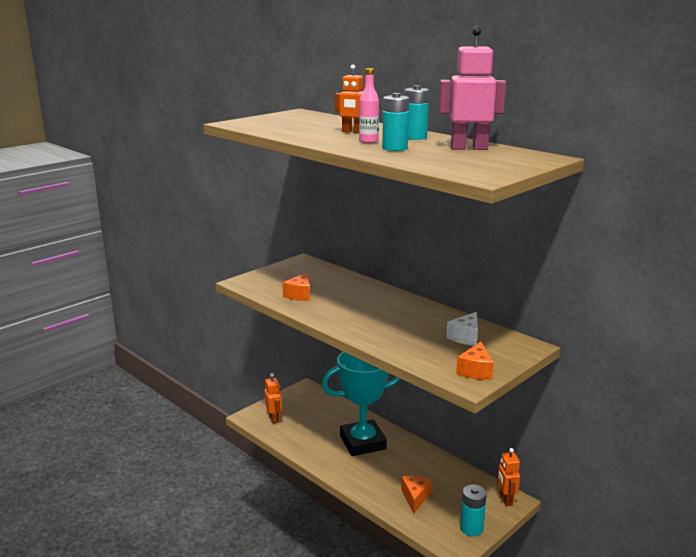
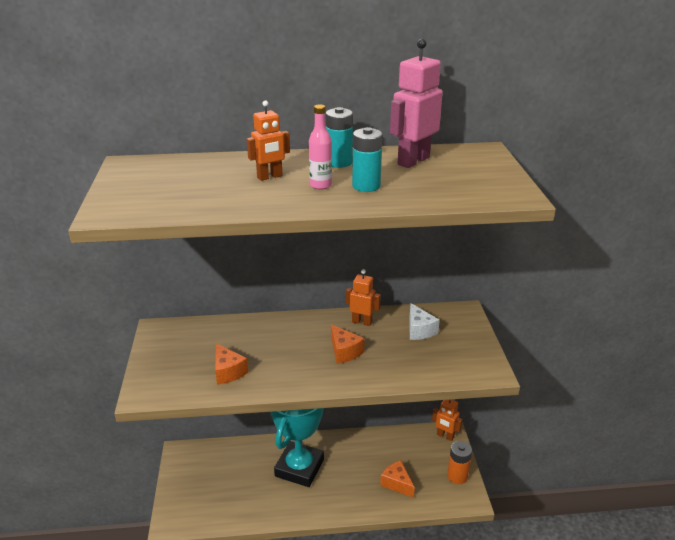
camera: 50 degrees left, 10 degrees up
(274, 419) = (196, 506): orange robot -> orange robot (362, 322)
(471, 528) = (457, 476): turquoise battery -> orange battery
(475, 371) = (475, 357): orange cheese -> orange cheese (344, 351)

